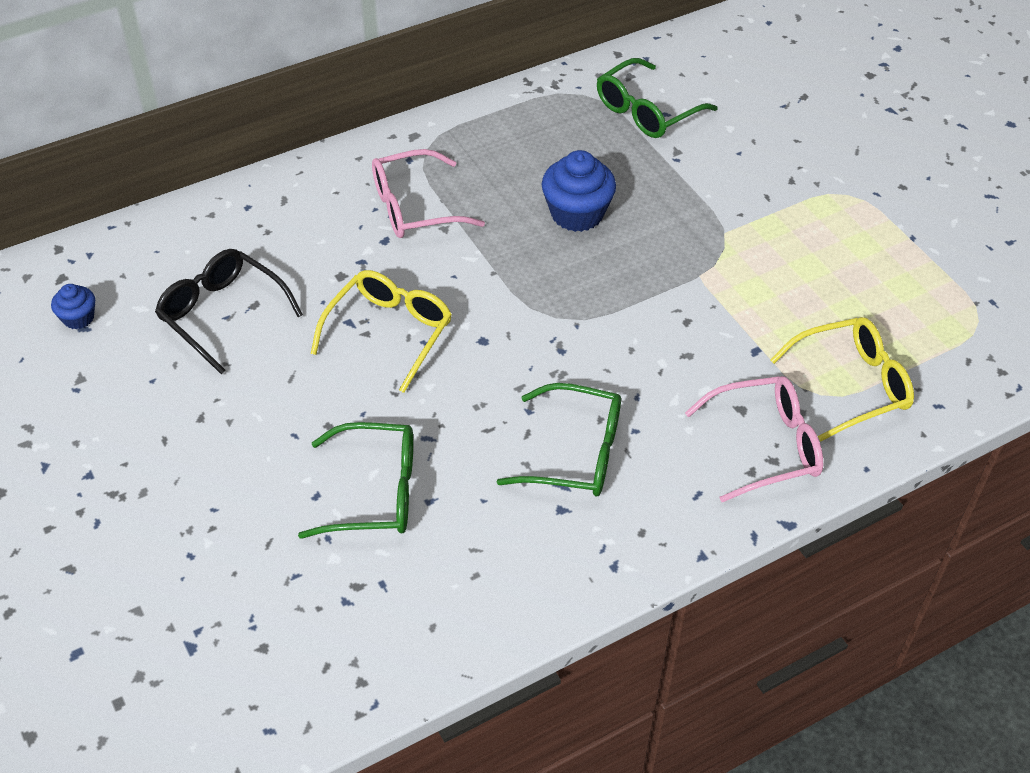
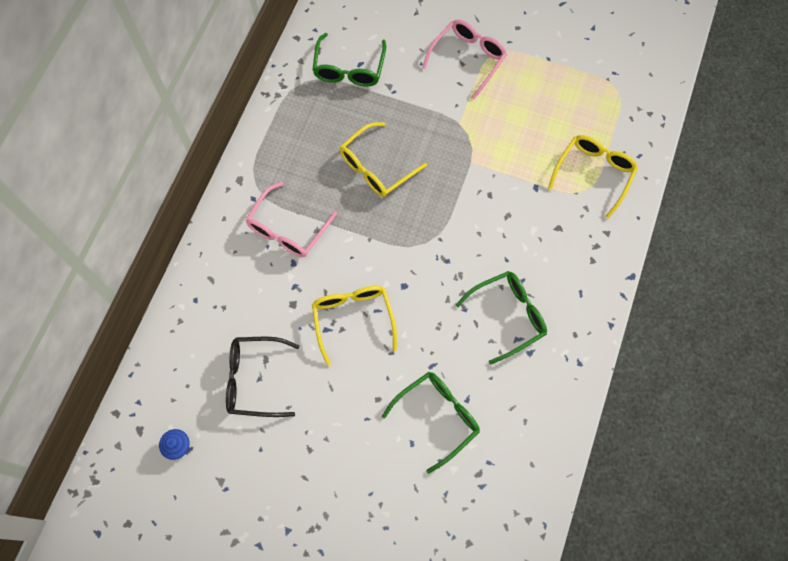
camera: 40 degrees left, 20 degrees up
(577, 214) = (376, 167): blue cupcake -> yellow glasses
(766, 446) = (586, 240): pink glasses -> pink glasses (468, 59)

